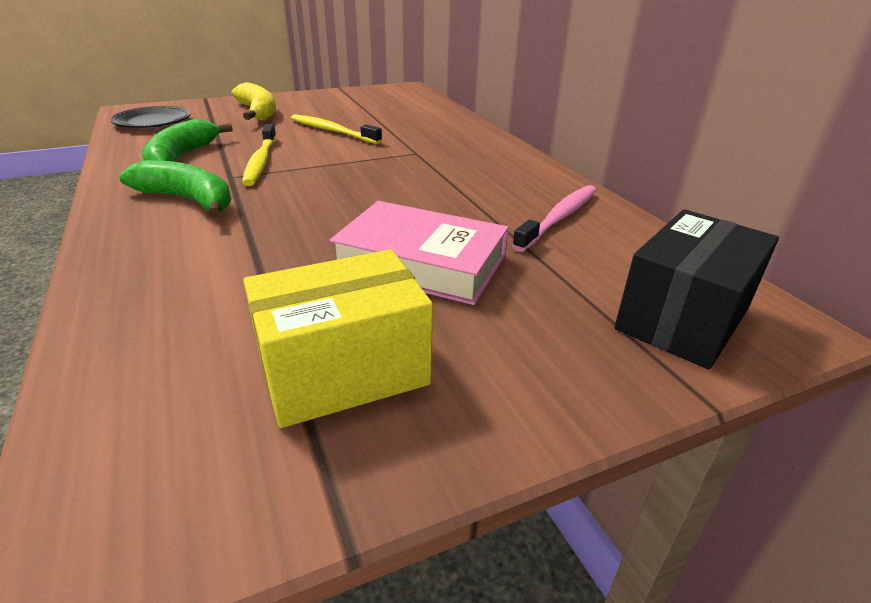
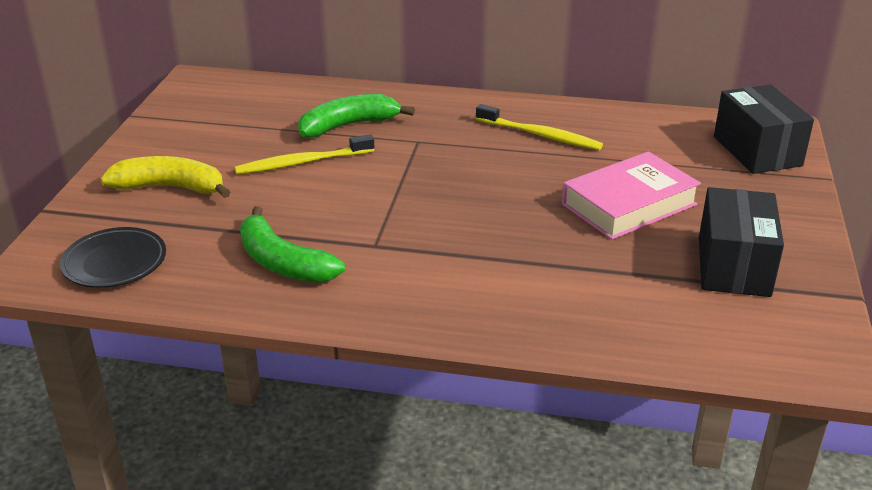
camera: 55 degrees left, 0 degrees up
(188, 200) = (414, 277): green banana -> green banana (349, 126)
(261, 161) = (350, 221): yellow toothbrush -> yellow toothbrush (540, 135)
(343, 371) = (733, 266): yellow box -> black box
(559, 218) = (608, 133): pink toothbrush -> none

